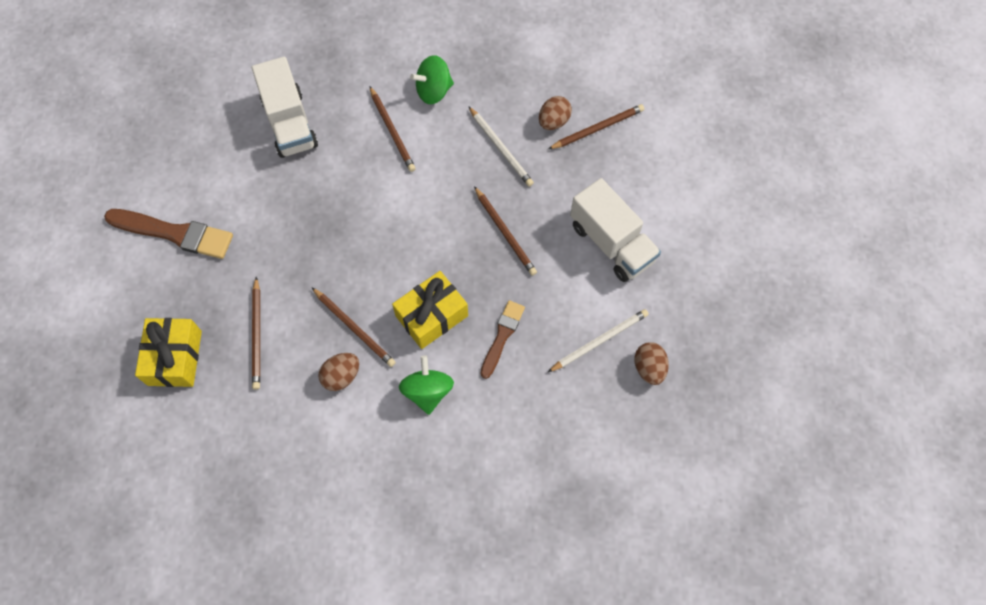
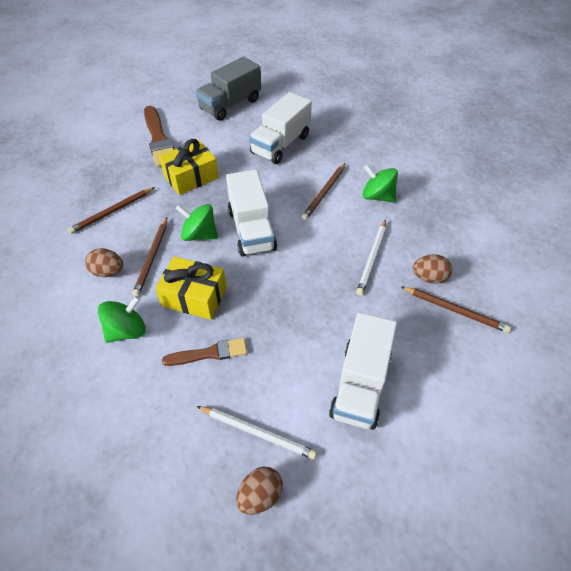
camera: 55 degrees right, 15 degrees down
(175, 358) = (71, 184): yellow gift -> yellow gift (191, 177)
(177, 129) = (230, 104): none -> grey truck
(357, 271) = (199, 234): none -> green spinning top
(388, 222) = (251, 230): none -> white truck
(505, 232) = (303, 302): brown pencil -> none

